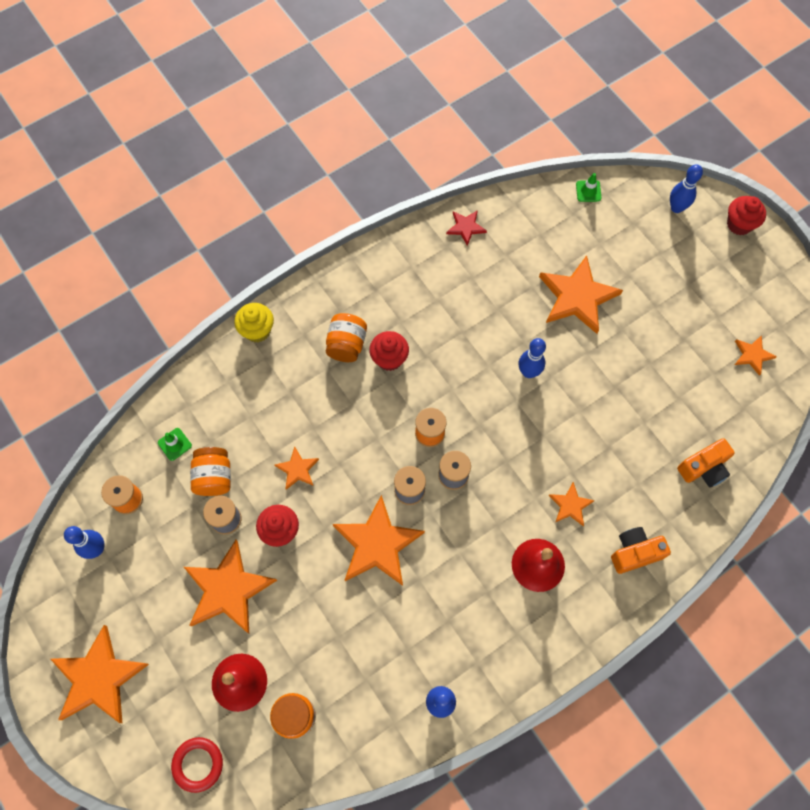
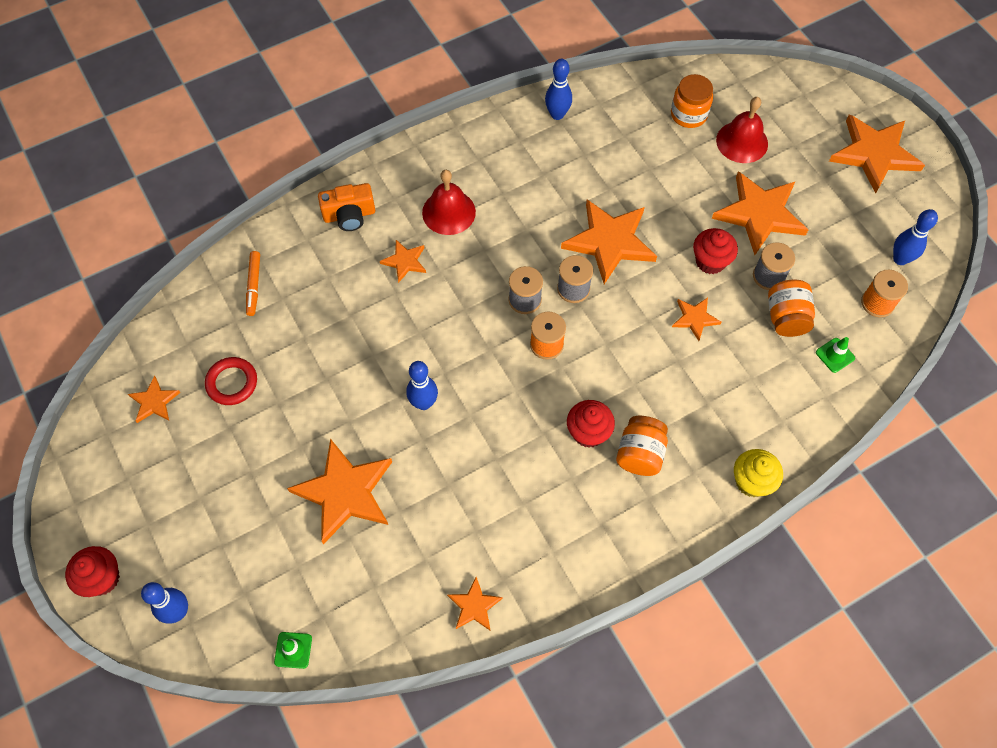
camera: 175 degrees left, 5 degrees down
(198, 764) = (773, 88): red ring -> red ring (232, 383)
(465, 227) = (474, 606): red star -> orange star
(704, 468) = (254, 286): orange camera -> orange marker

